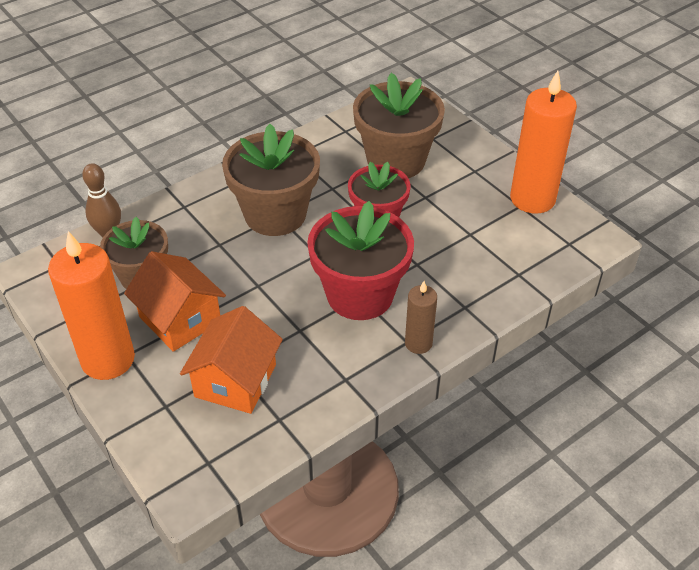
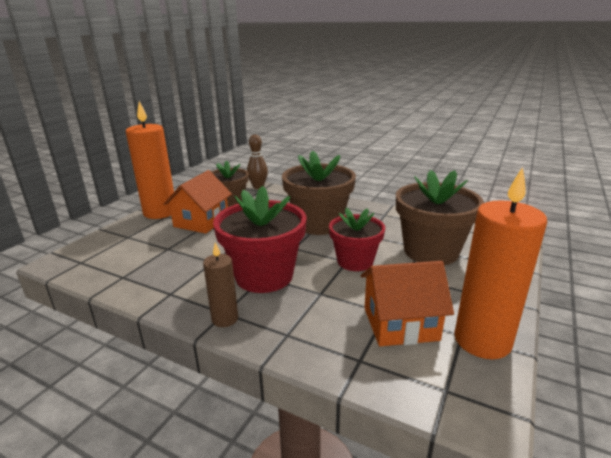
camera: 65 degrees right, 20 degrees down
(235, 380) = (155, 252): orange house -> orange house (400, 324)

